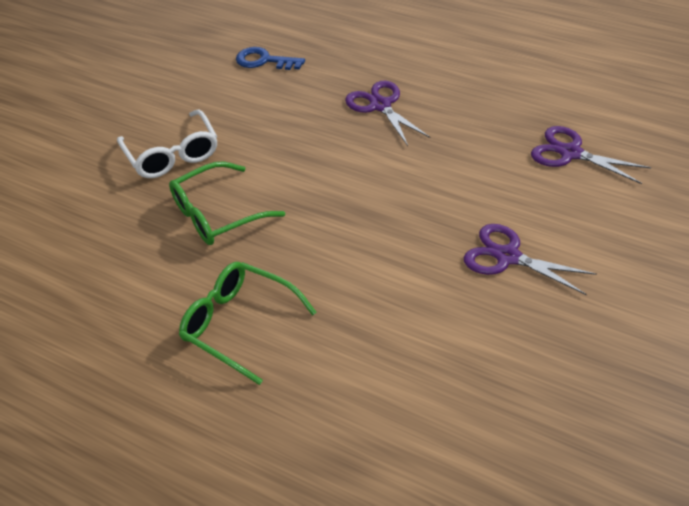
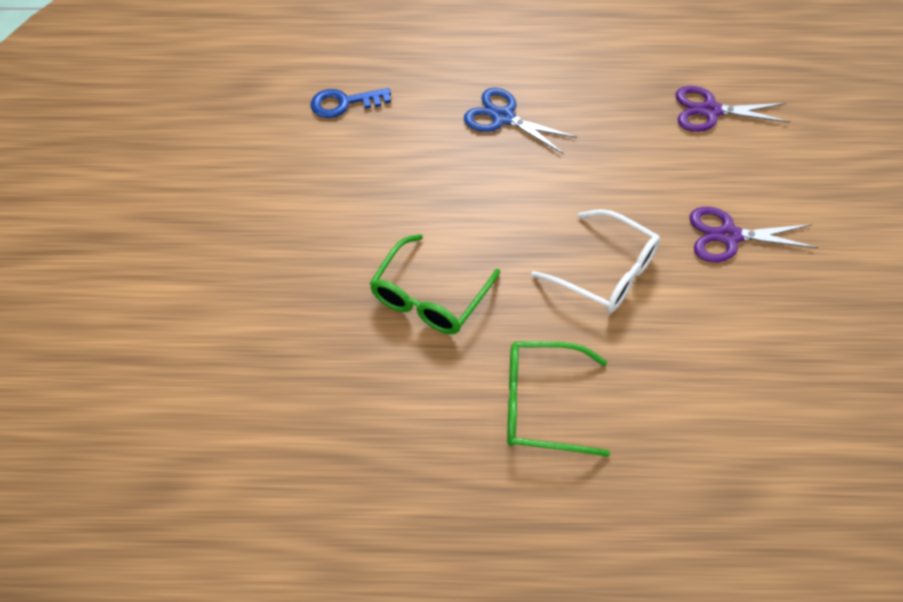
camera: 30 degrees left, 10 degrees up
(172, 155) = (329, 247): white glasses -> white glasses (606, 272)
(380, 105) = (503, 117): purple scissors -> blue scissors

